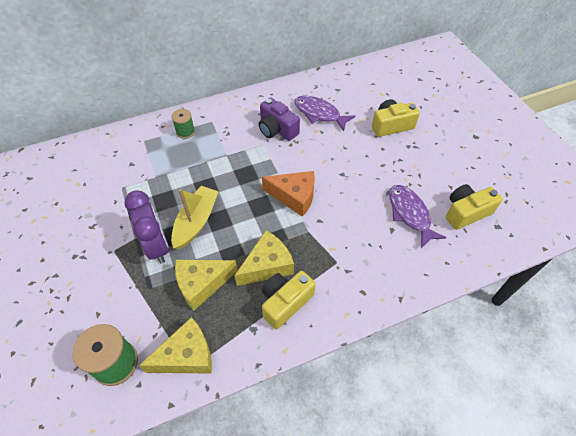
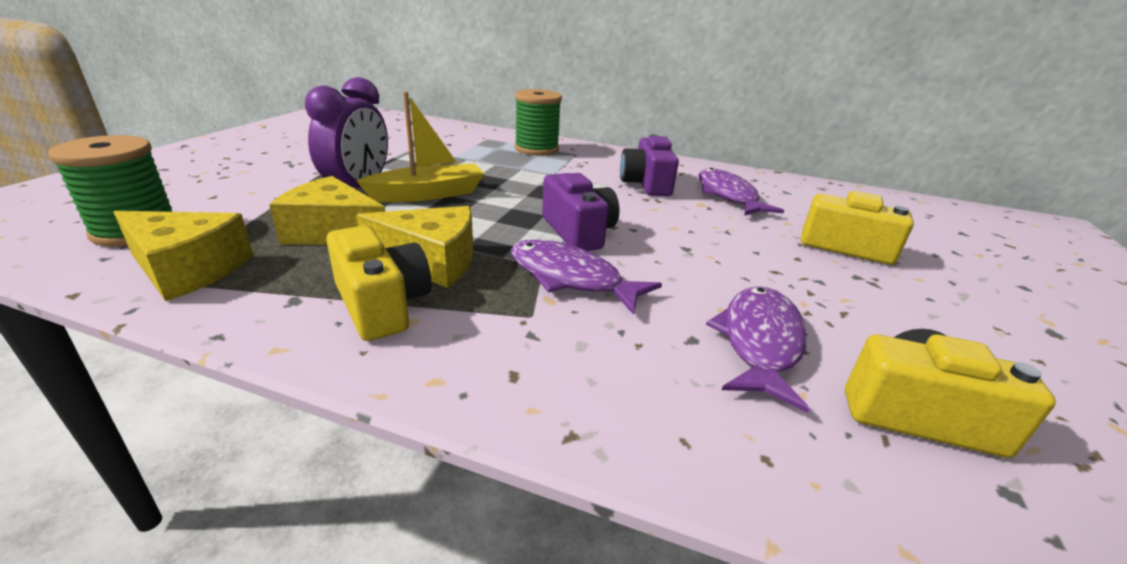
camera: 40 degrees right, 25 degrees down
(185, 132) = (536, 149): green spool -> green spool, size x1.67
(285, 302) = (382, 304): yellow camera -> yellow camera turned 60 degrees clockwise
(294, 196) = (578, 232): orange cheese -> purple camera
(325, 230) = (570, 278): none -> purple fish

